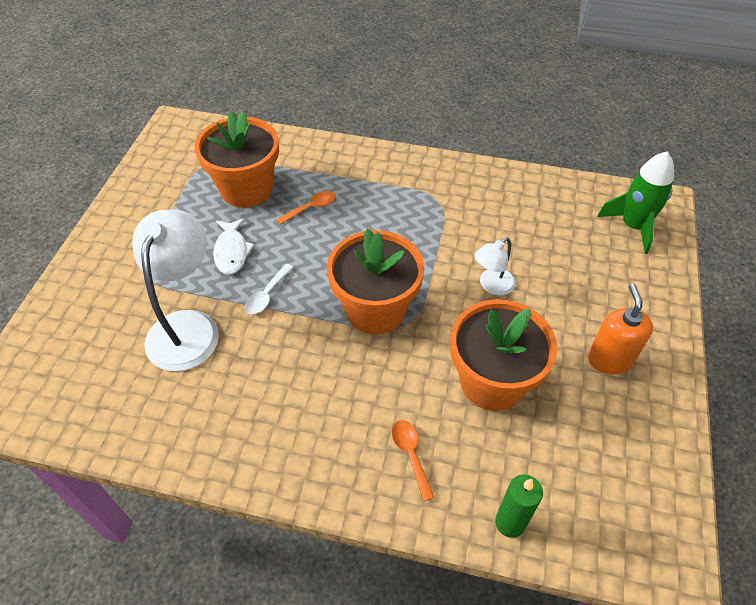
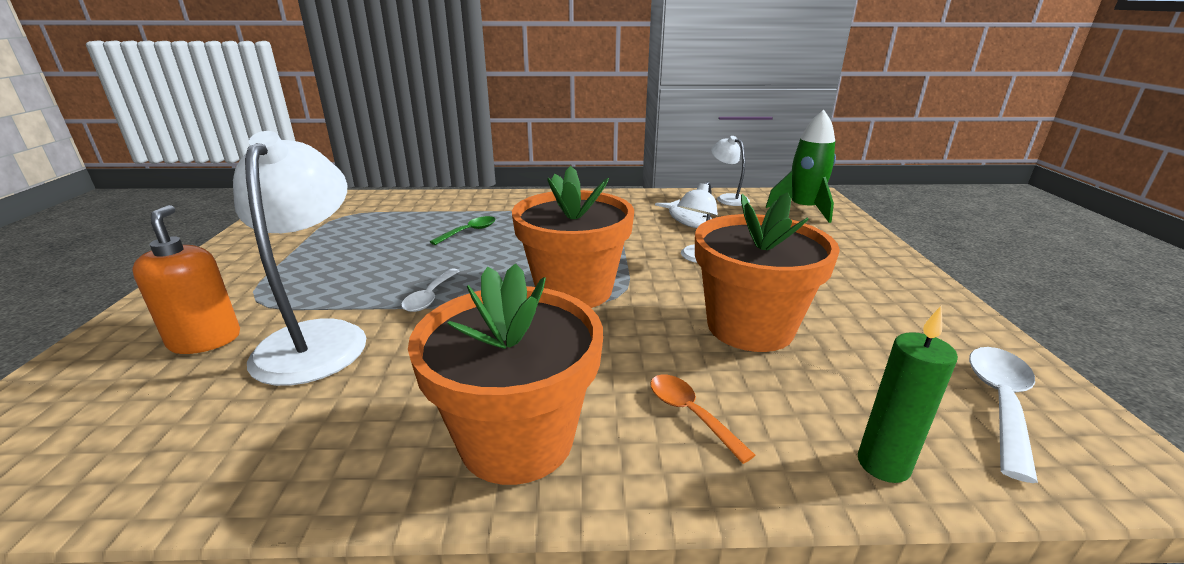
camera: 15 degrees left, 25 degrees down
(232, 252) = (377, 270): white fish -> white fish (687, 220)
(246, 189) = (389, 227): orange flower pot -> orange flower pot (516, 439)
(311, 208) = (469, 231): orange spoon -> green spoon
(567, 192) = (727, 198): none -> white lamp
(609, 359) = (863, 291): orange soap dispenser -> orange soap dispenser (205, 340)
(625, 497) = (1000, 403): none -> white spoon

